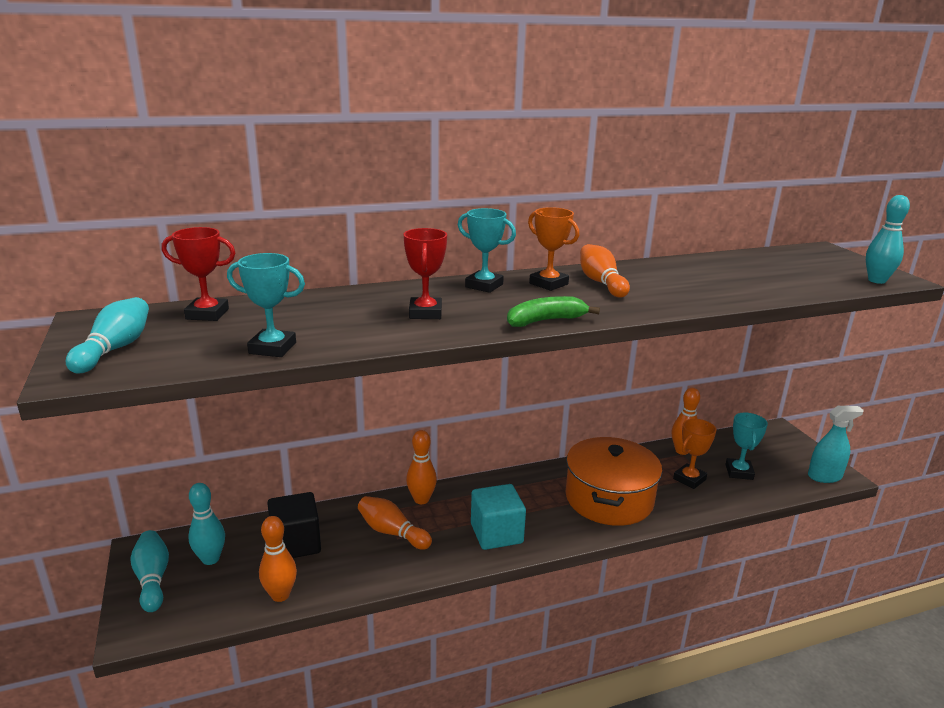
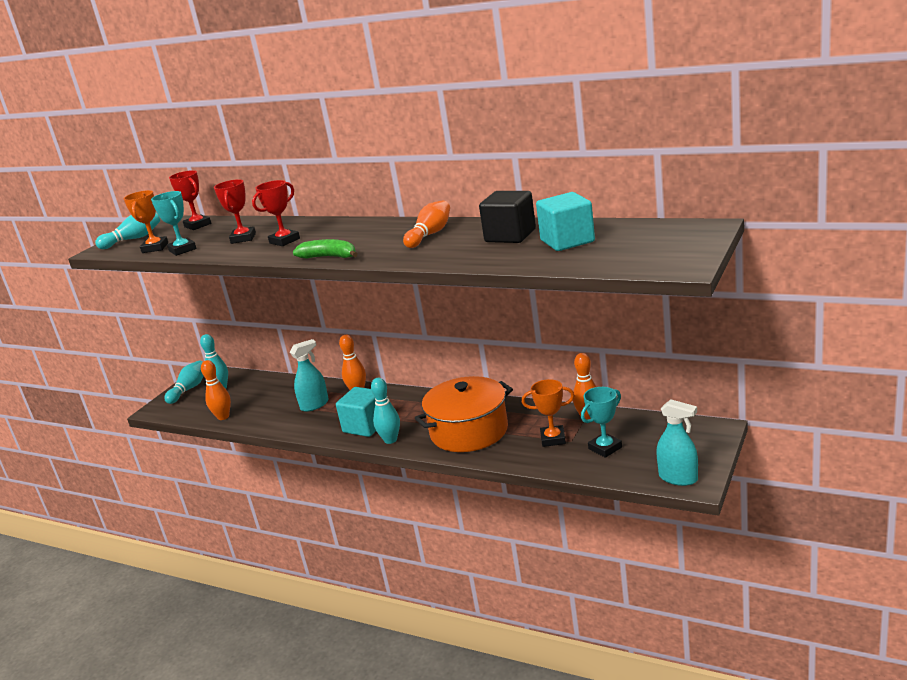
camera: 50 degrees right, 0 degrees up
(296, 543) = (264, 394): black cube -> black cube (510, 236)
(346, 319) = (243, 238): none -> red trophy
(392, 532) = (314, 405): orange bowling pin -> turquoise spray bottle
(484, 286) = (356, 226): turquoise trophy -> none
(548, 284) = (396, 230): orange trophy -> orange trophy (155, 248)
(752, 272) = (567, 241): none -> turquoise cube
(877, 280) = (655, 265): turquoise bowling pin -> turquoise bowling pin (390, 440)

